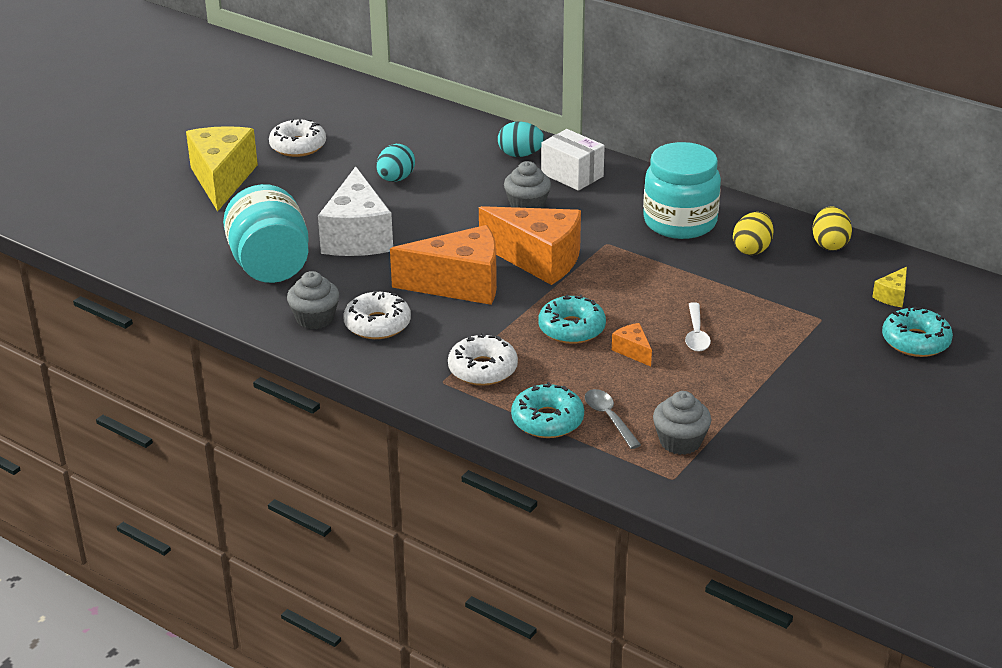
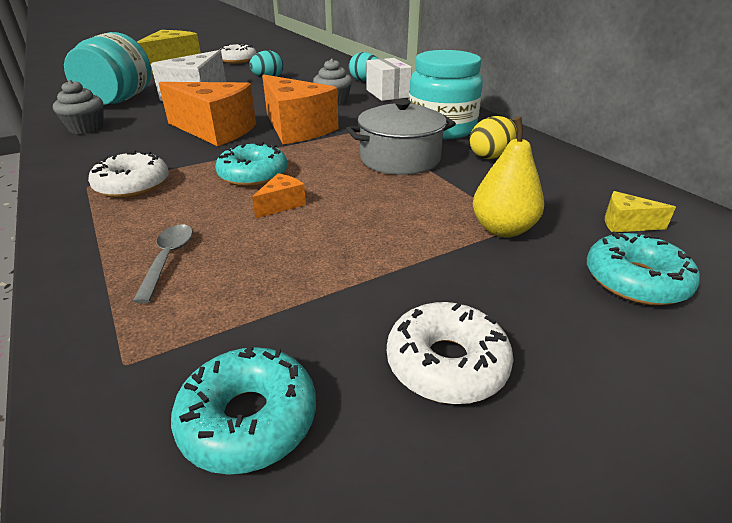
camera: 25 degrees right, 0 degrees up
(377, 324) = (117, 140): white donut -> white donut (446, 364)
(547, 420) = (108, 243): turquoise donut -> turquoise donut (248, 419)
(632, 351) = (281, 205): orange cheese -> orange cheese turned 45 degrees clockwise
(678, 274) = (400, 159): none -> grey pot
(680, 441) = (202, 313): grey cupcake -> none
(696, 334) = (362, 206): white spoon -> none
(813, 325) = (502, 229): none -> yellow pear
(829, 244) = (576, 167): yellow egg -> none
(892, 296) = (626, 224): yellow cheese -> yellow cheese turned 45 degrees clockwise

